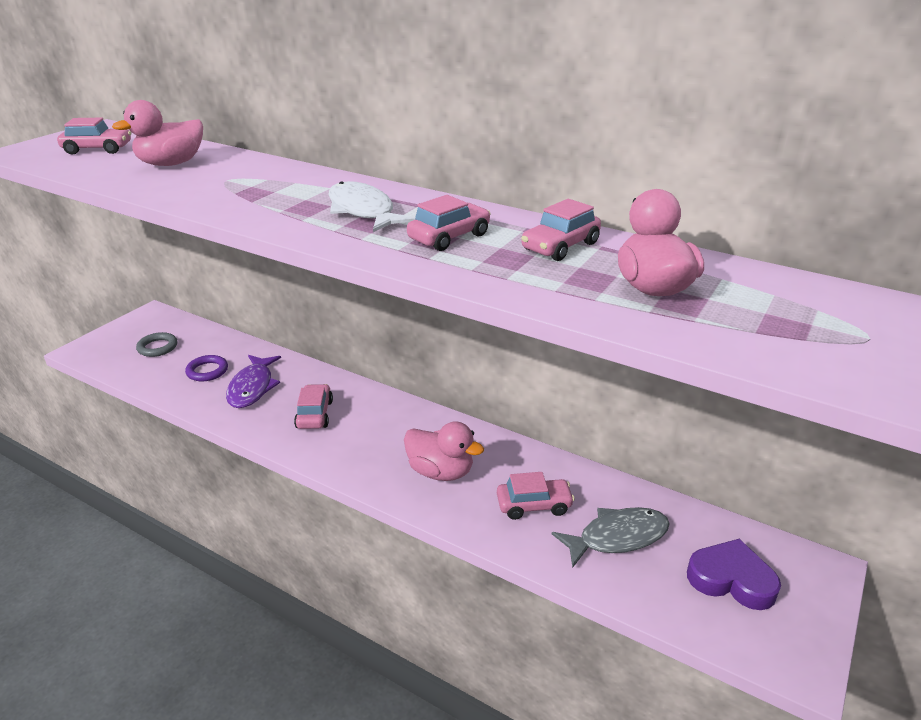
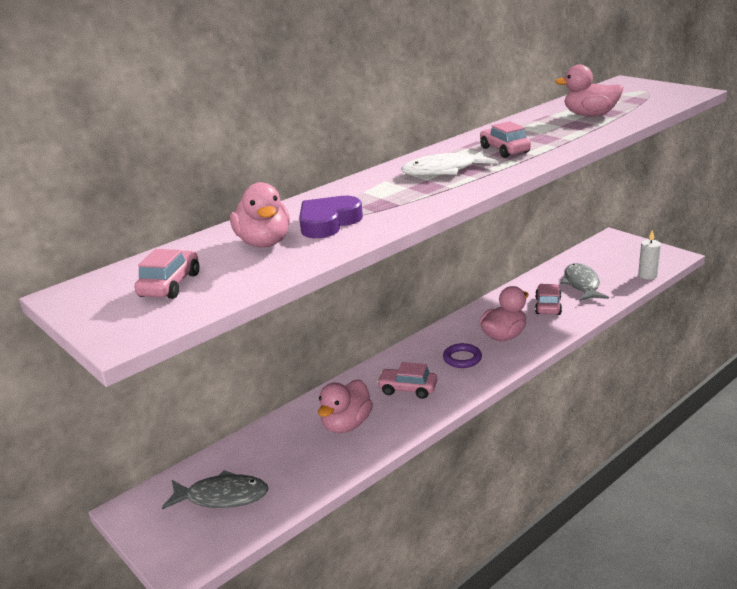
camera: 70 degrees left, 5 degrees down
(157, 347) = (222, 497): grey ring -> grey fish
(207, 371) = (298, 455): purple ring -> purple ring (462, 358)
(252, 388) = (346, 424): purple fish -> pink duck
(560, 246) = (530, 128): pink car -> none
(692, 623) = (647, 275): none -> white candle
(731, 579) = (618, 260): purple heart -> purple heart (328, 223)

